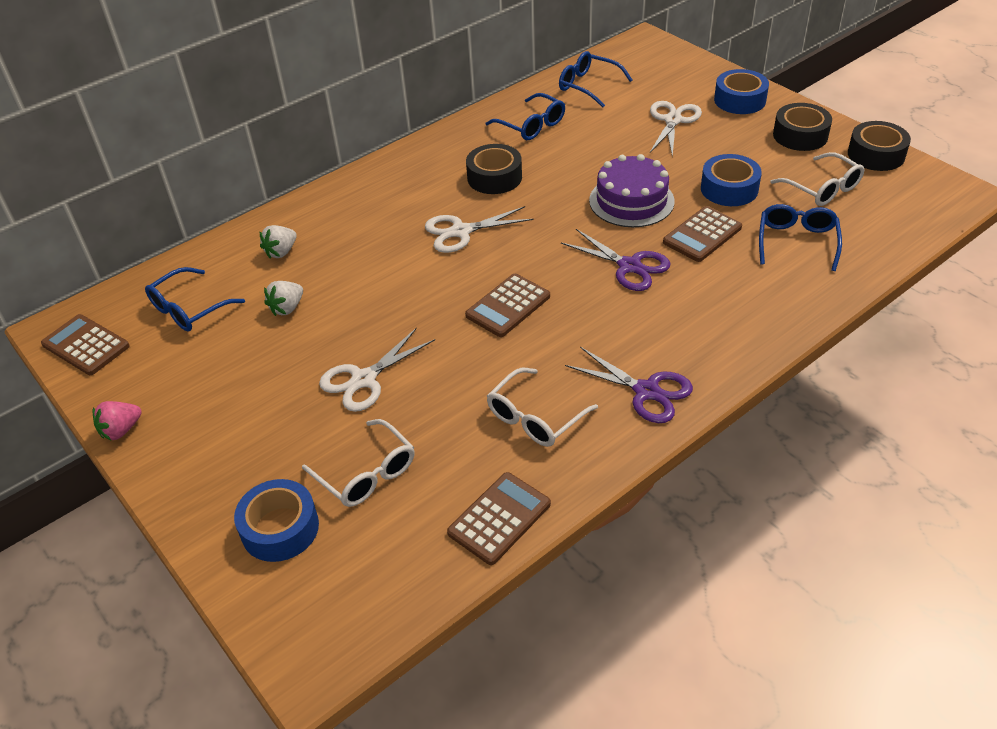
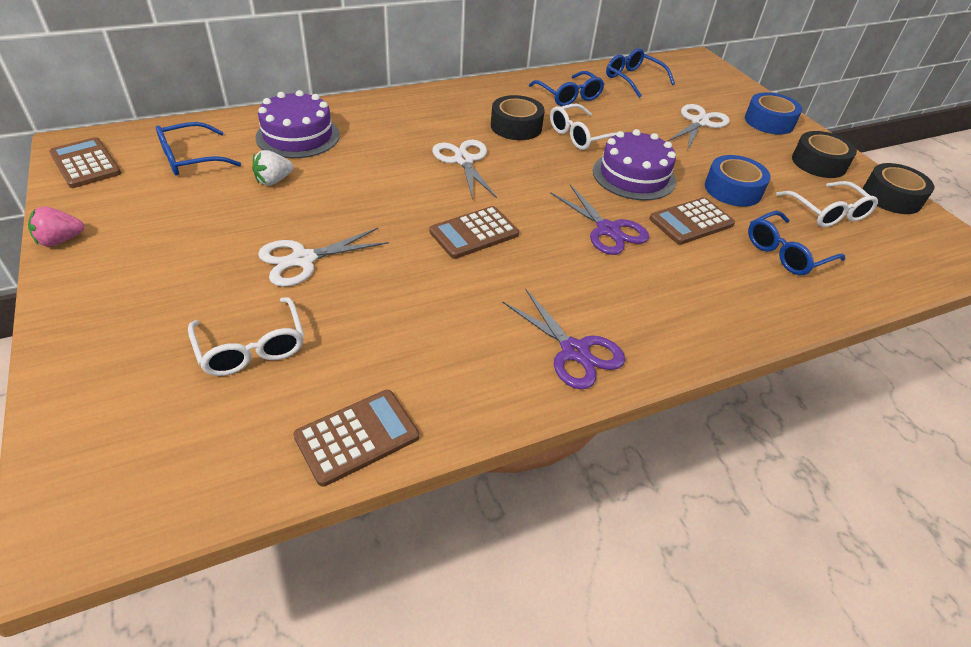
camera: 10 degrees right, 0 degrees up
(280, 528) = (135, 375): blue tape -> none
(281, 252) = (298, 136): white strawberry -> purple cake
(461, 232) = (463, 160): white scissors -> white scissors turned 75 degrees clockwise
(535, 417) = (448, 343): white glasses -> white glasses (580, 136)
(797, 242) = (786, 253): blue glasses -> blue glasses turned 150 degrees counterclockwise

